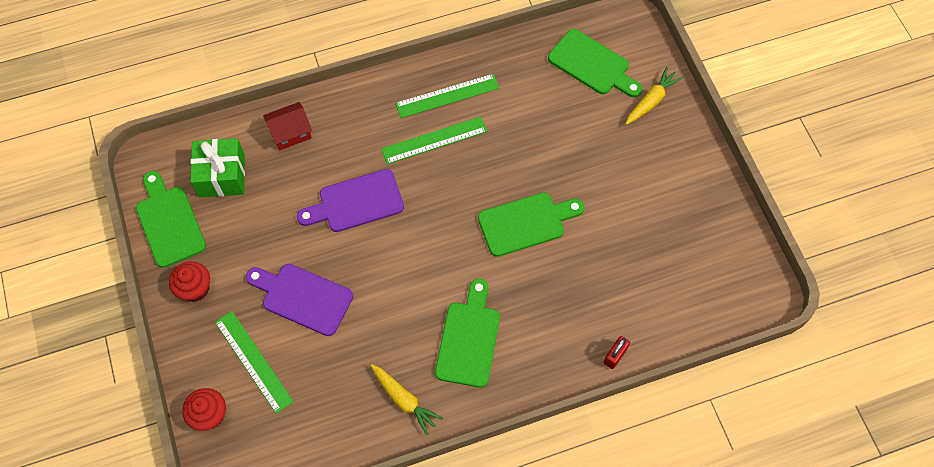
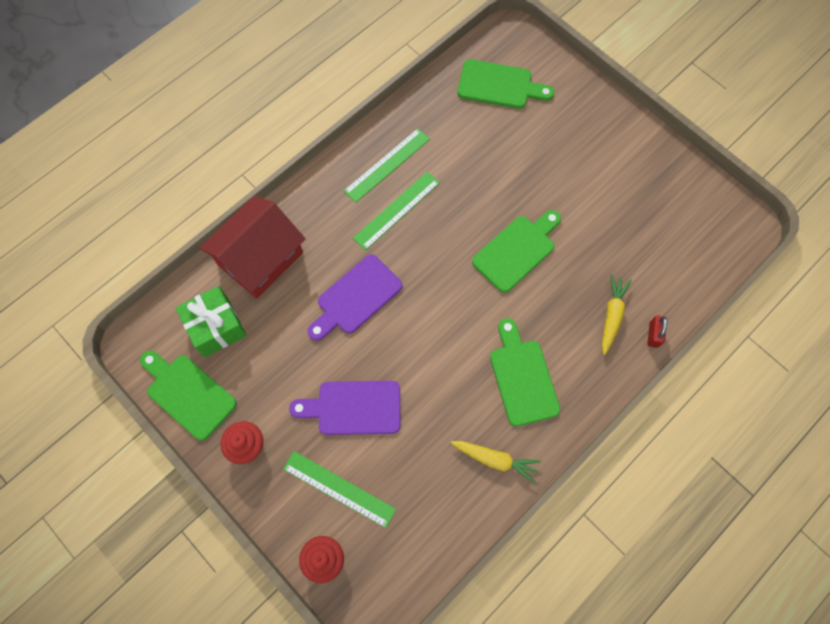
camera: 25 degrees left, 5 degrees up
(290, 132) = (260, 258): red house -> red house, size x1.90
(651, 101) = (566, 97): yellow carrot -> yellow carrot (612, 315)

